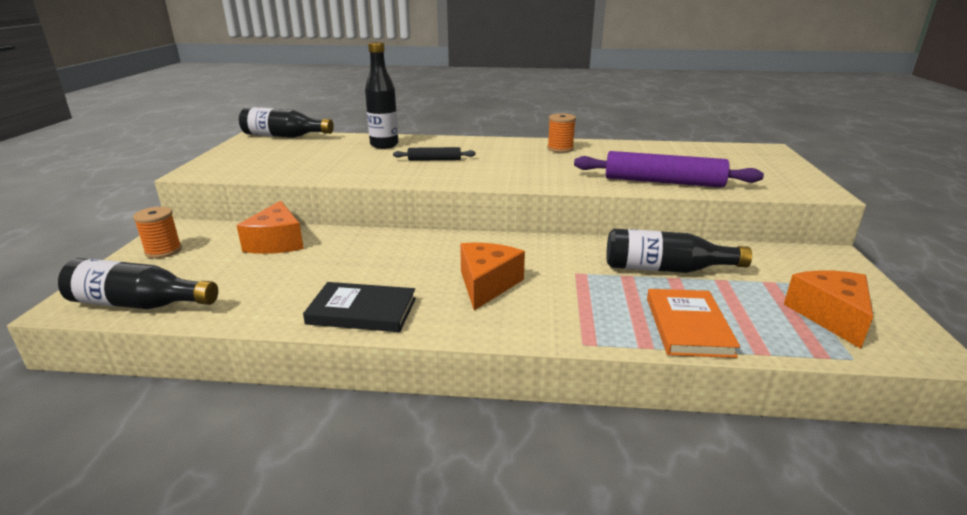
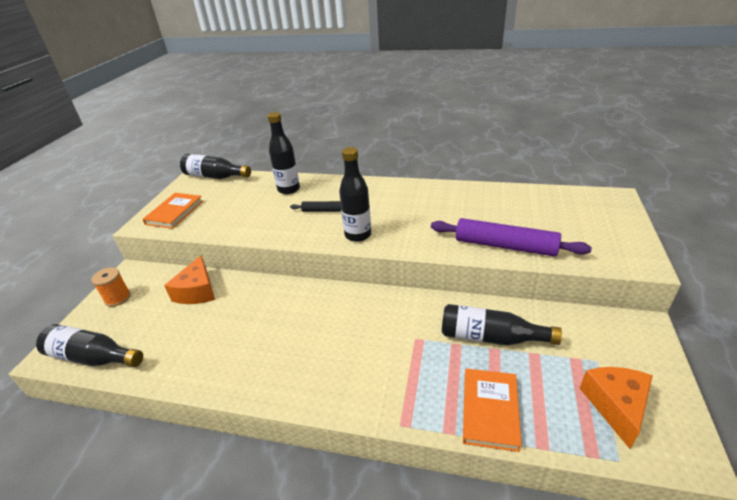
camera: 10 degrees right, 10 degrees up
(238, 162) = (174, 212): none -> orange book
(362, 311) = (243, 375): black book -> none
(485, 176) = (358, 235): none -> black bottle
(487, 284) = (342, 349): orange cheese -> none
(560, 149) = (430, 195): orange spool -> none

